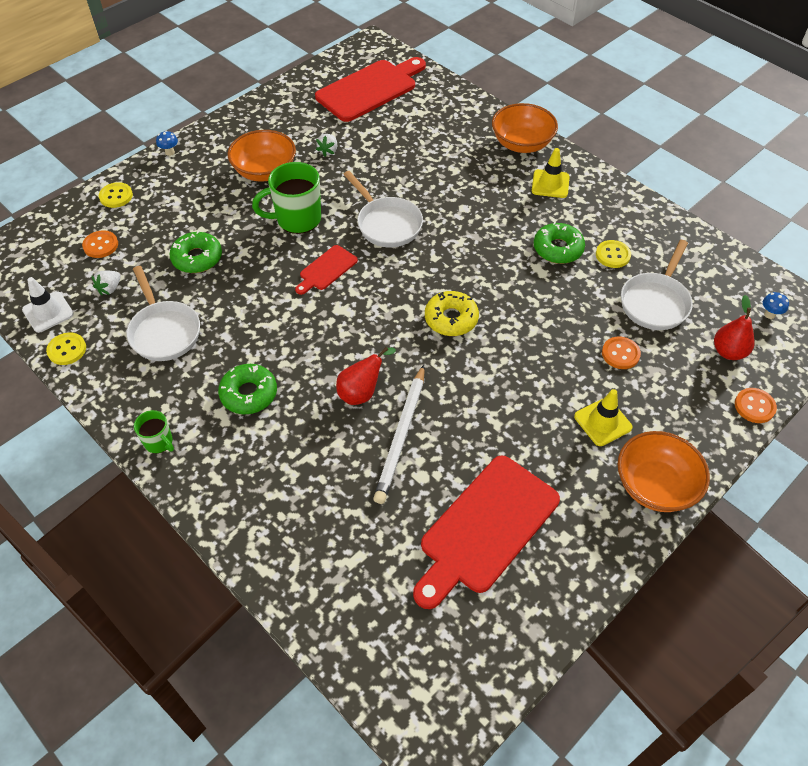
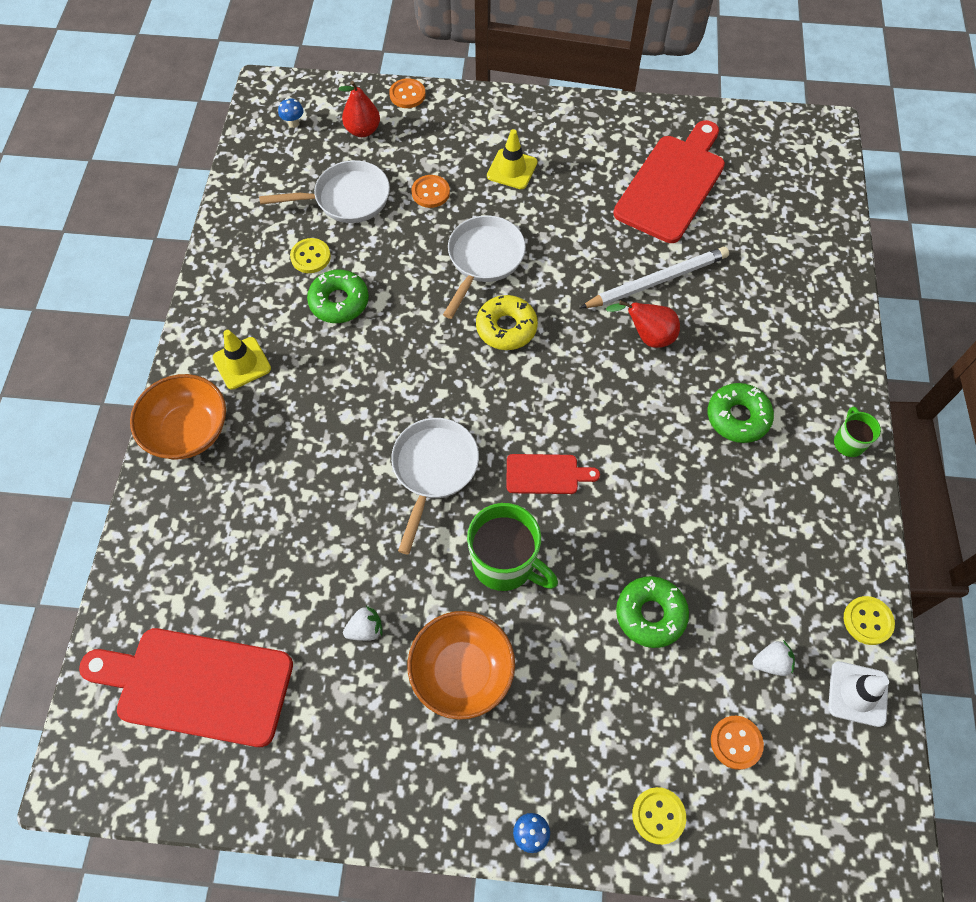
camera: 130 degrees left, 10 degrees up
(164, 331) = (758, 552): white pan -> white pan (484, 259)
(485, 528) = (672, 184): red cutting board -> red cutting board turned 60 degrees counterclockwise
(655, 486) = (538, 115): orange bowl -> none

